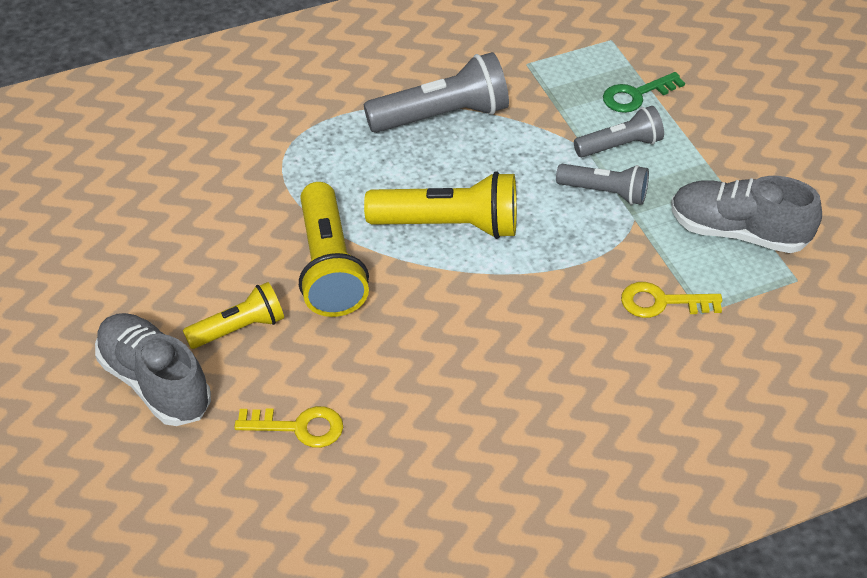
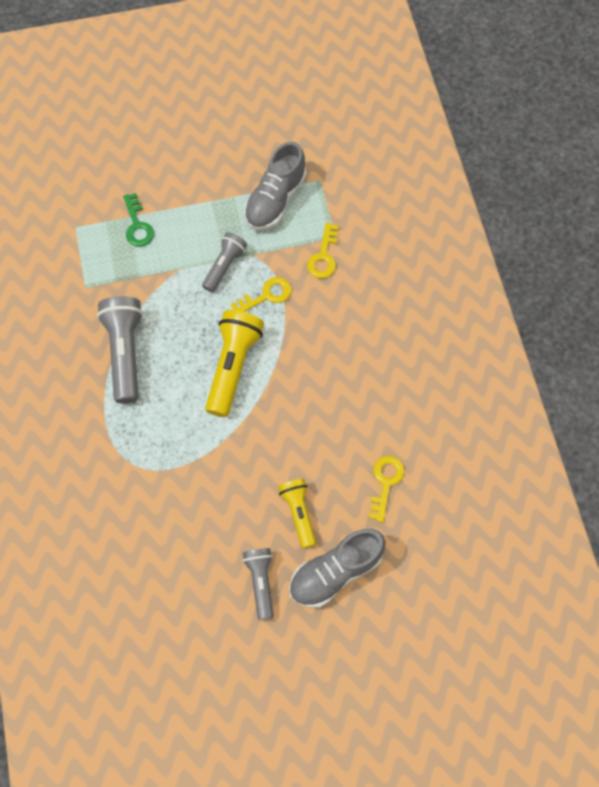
camera: 80 degrees left, 20 degrees up
(329, 267) = (255, 448): yellow flashlight -> none
(572, 245) = (266, 295): none -> yellow key
(620, 145) = (183, 247): grey flashlight -> grey flashlight (261, 582)

